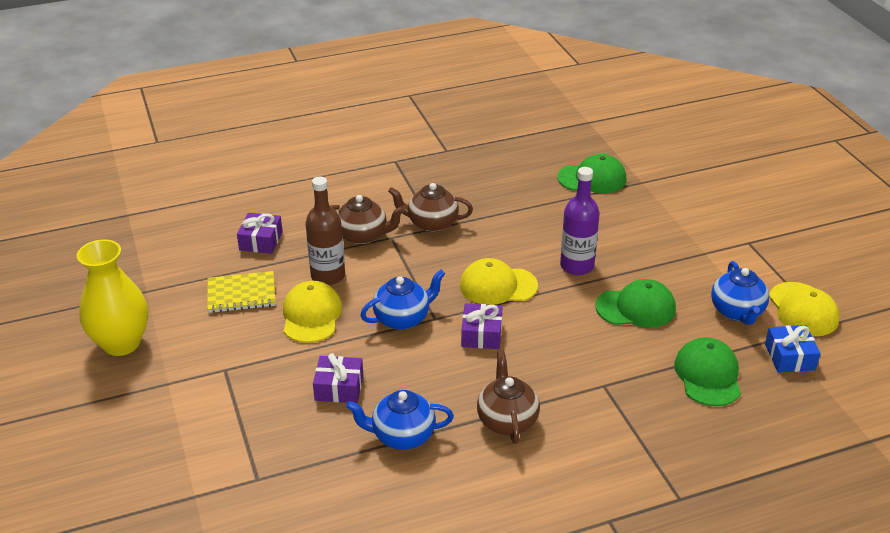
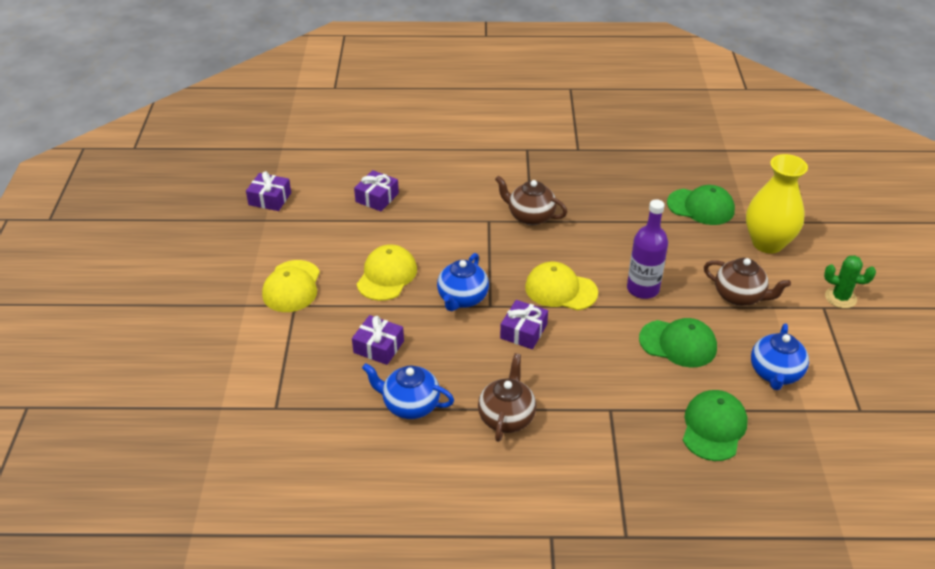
camera: 20 degrees right, 5 degrees up
(121, 343) = (226, 261): yellow vase -> yellow vase (767, 243)
(140, 268) = (270, 199): none -> purple gift
(241, 294) = (339, 242): yellow notebook -> none
(328, 276) = (417, 243): brown bottle -> none
(363, 236) = (465, 214): brown teapot -> brown teapot (739, 296)
(403, 318) = (462, 299): blue teapot -> blue teapot turned 120 degrees clockwise
(759, 230) = (840, 298): none -> green cactus
(789, 357) = (804, 432): blue gift -> none
(803, 309) = (843, 389): yellow cap -> yellow cap (292, 286)

